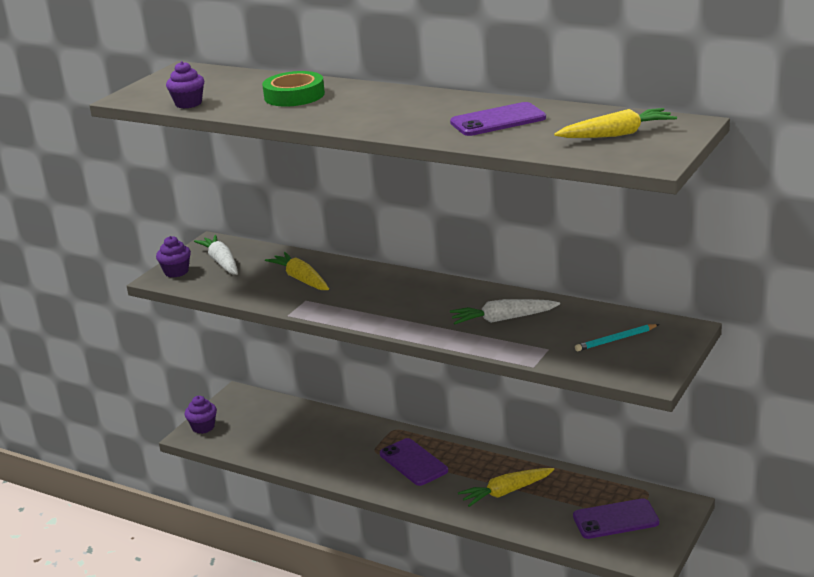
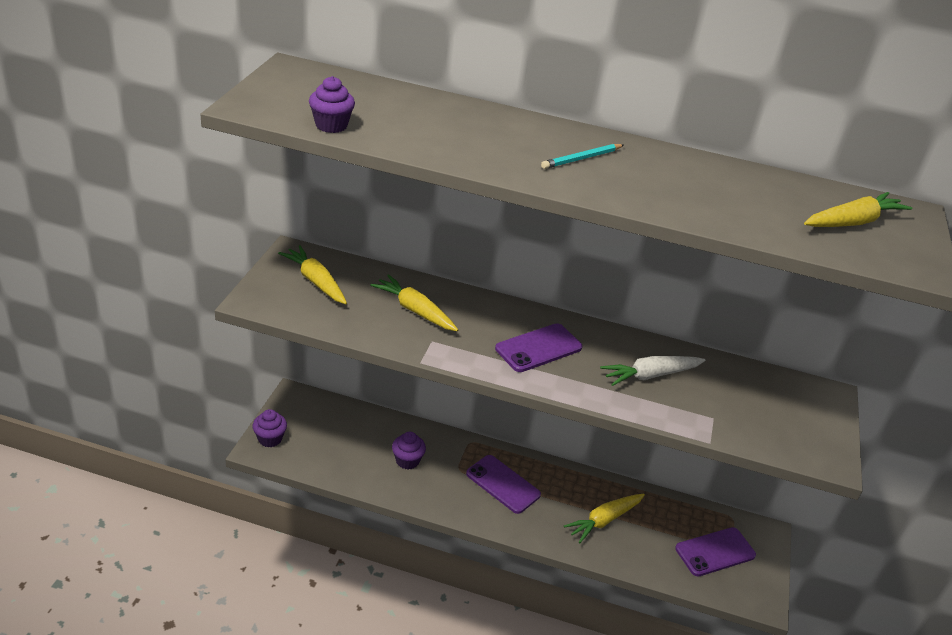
camera: 20 degrees left, 10 degrees up
(176, 272) = (268, 293): purple cupcake -> purple cupcake (407, 461)
(221, 262) = (315, 281): white carrot -> yellow carrot
(294, 95) = (454, 125): green tape -> none
(498, 120) = (712, 188): purple phone -> purple phone (538, 348)
(615, 340) = (772, 407): turquoise pencil -> turquoise pencil (581, 159)

